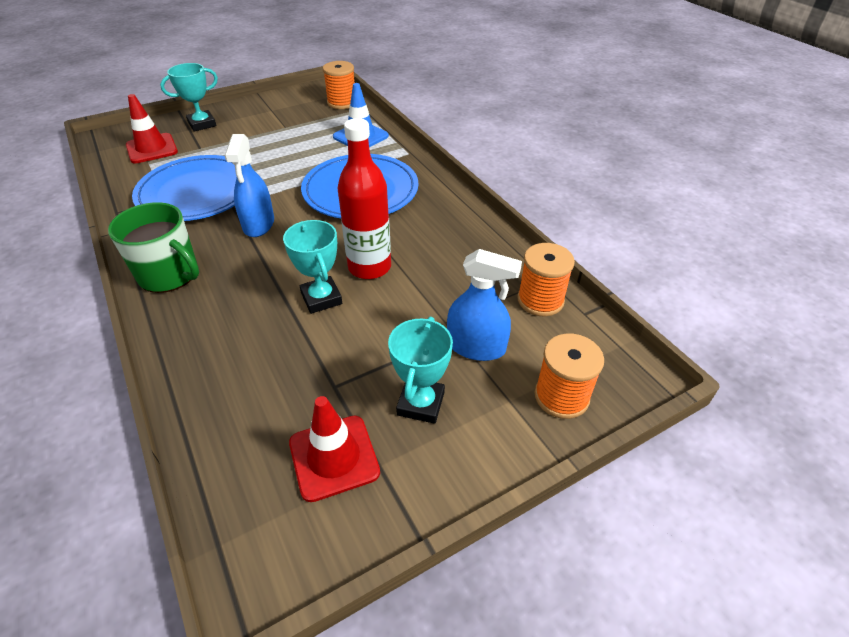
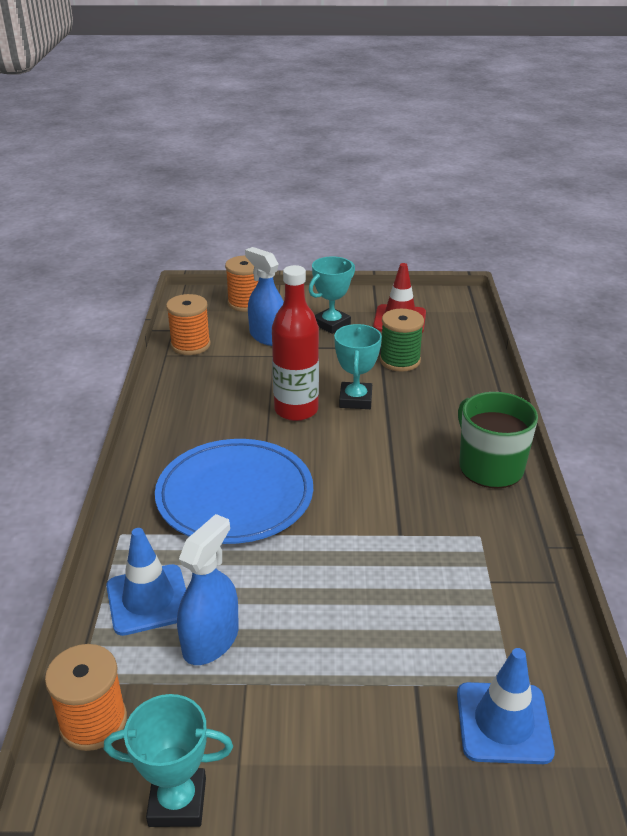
camera: 150 degrees left, 10 degrees down
(152, 149) = (503, 723): red traffic cone -> blue traffic cone
(197, 193) = (441, 574): blue plate -> none
(202, 124) = (394, 772): turquoise trophy -> turquoise trophy (177, 802)
(258, 224) = (378, 493): blue spray bottle -> blue spray bottle (210, 640)
(299, 372) = (400, 361): none -> green spool

